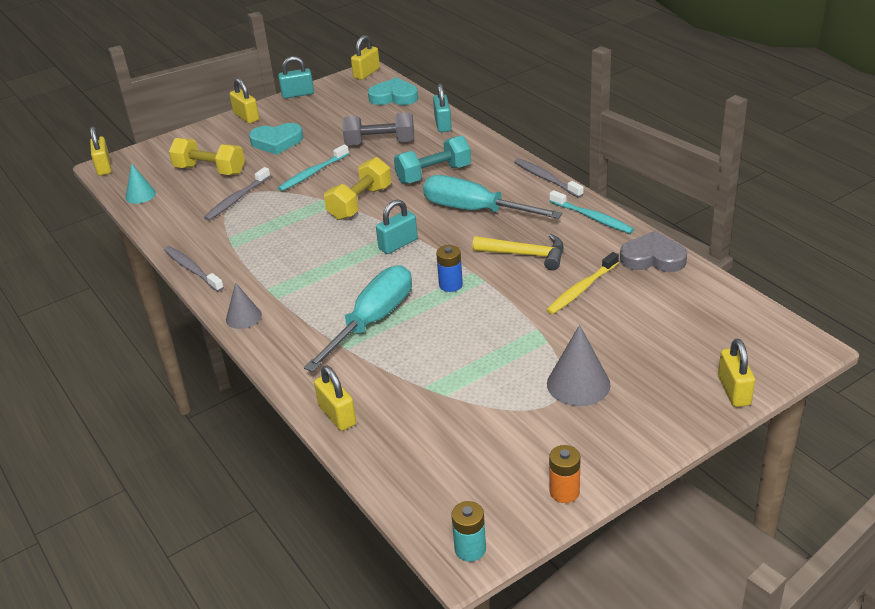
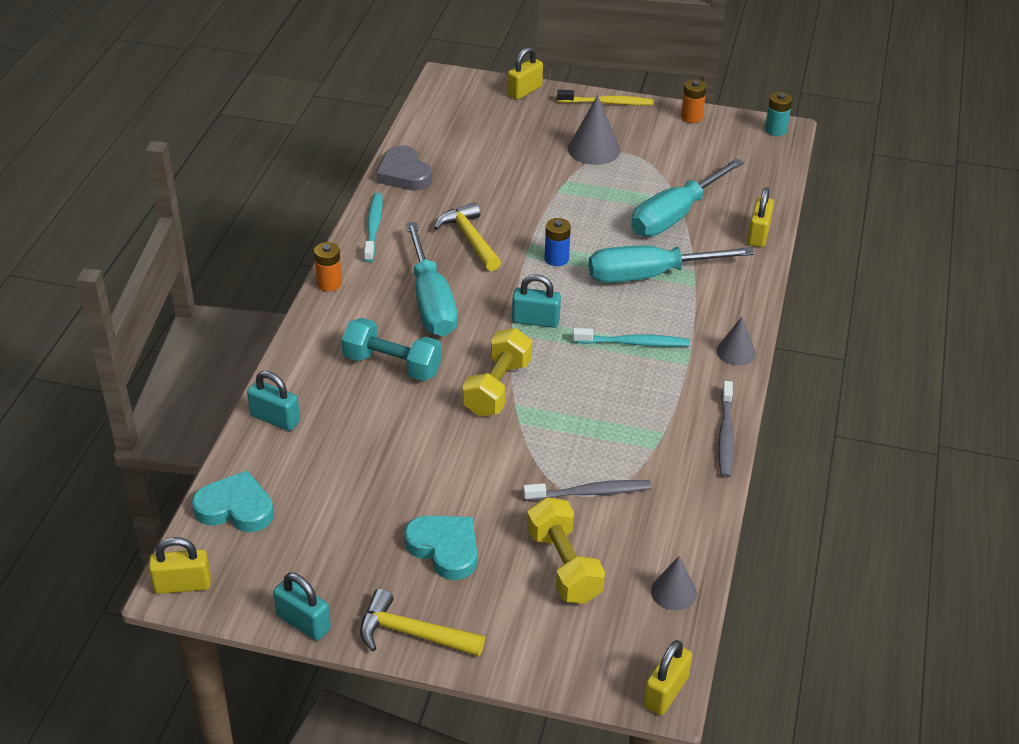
camera: 135 degrees left, 5 degrees up
(140, 195) = (674, 592): turquoise cone -> grey cone
(246, 117) = (412, 634): yellow padlock -> yellow hammer
(312, 173) = (480, 464): turquoise toothbrush -> turquoise toothbrush (633, 343)
(360, 203) = (497, 388): yellow dumbbell -> yellow dumbbell turned 60 degrees counterclockwise
(380, 143) = (365, 447): grey dumbbell -> none
(394, 97) = (235, 508): turquoise heart -> turquoise heart turned 135 degrees clockwise
(424, 379) = (675, 215): none -> turquoise screwdriver
(443, 124) = (275, 418): turquoise padlock -> turquoise padlock turned 75 degrees clockwise
(546, 178) = (329, 283): grey toothbrush -> orange battery
(581, 289) = (485, 191): yellow toothbrush -> yellow toothbrush (607, 103)

